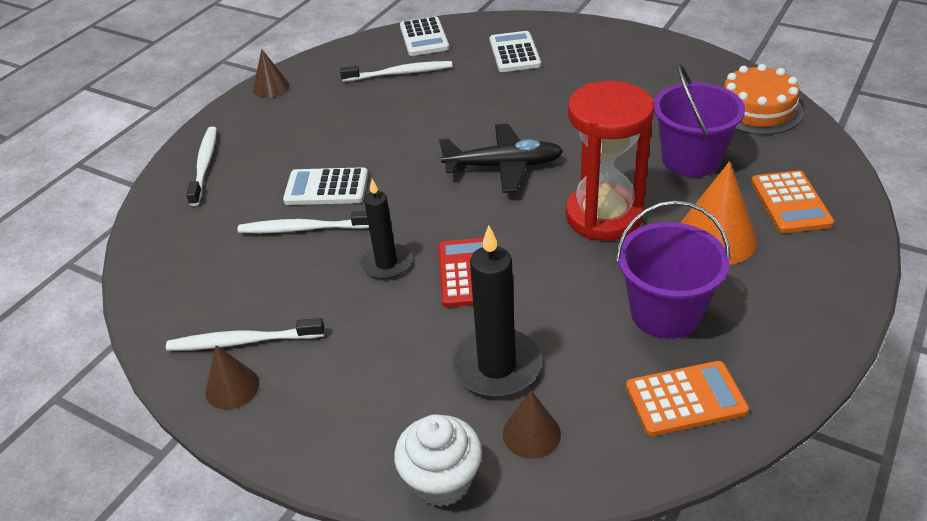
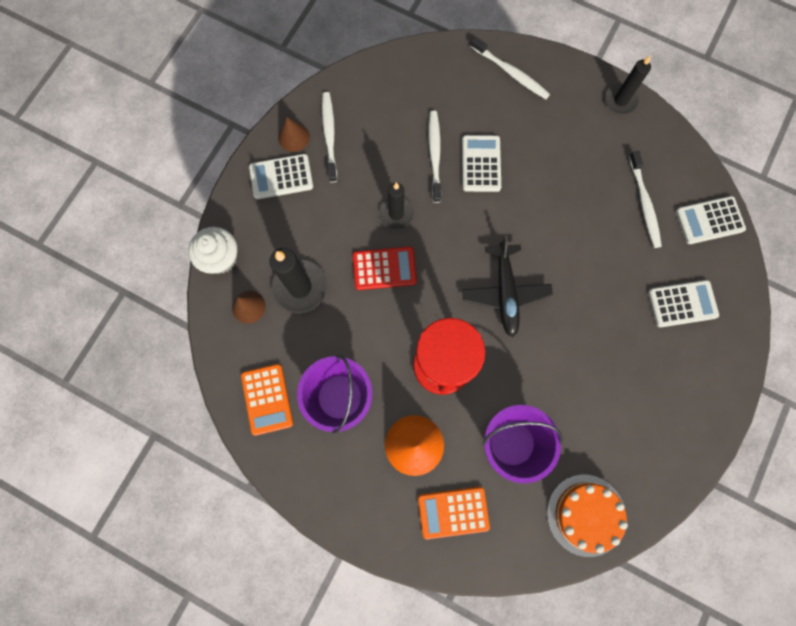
camera: 85 degrees right, 35 degrees up
(205, 165) = (511, 73): white toothbrush -> white toothbrush turned 45 degrees clockwise
(271, 87) = (620, 100): brown cone -> black candle
(301, 400) = (281, 177): none -> white calculator

